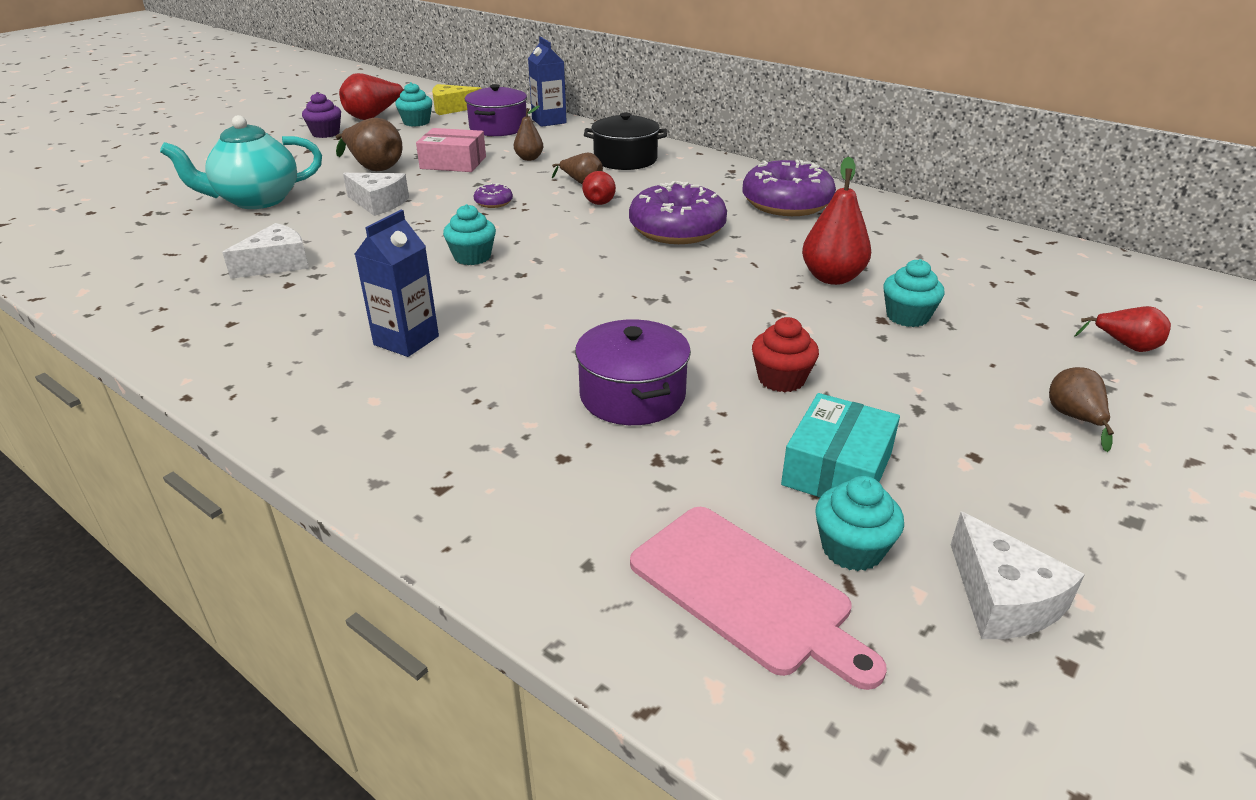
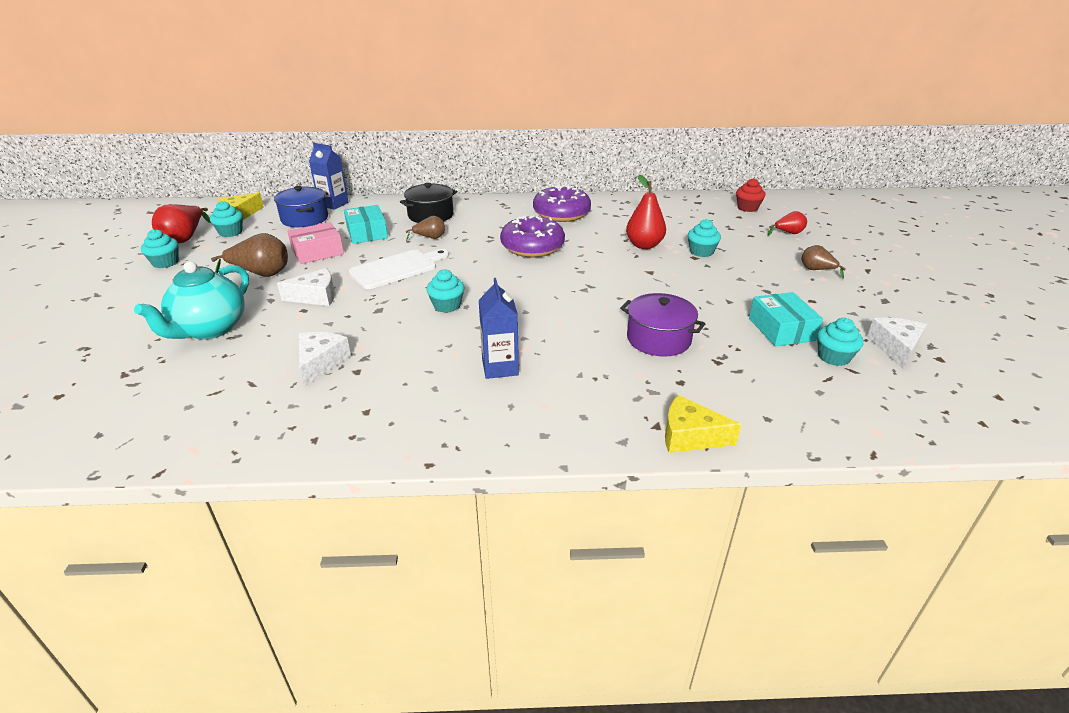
camera: 40 degrees left, 0 degrees up
(325, 133) = (165, 262): purple cupcake -> turquoise cupcake
(453, 523) = (690, 436): none -> yellow cheese
(493, 202) = (397, 268): purple donut -> white cutting board
(498, 128) = (305, 219): purple pot -> blue pot
(529, 158) = (367, 233): brown pear -> turquoise box
(600, 201) = (461, 245): red pear -> none
(746, 591) = (830, 393): pink cutting board -> none
(781, 379) = (702, 302): red cupcake -> red cupcake (747, 208)
(1002, 599) = (895, 348): white cheese -> white cheese turned 105 degrees counterclockwise

